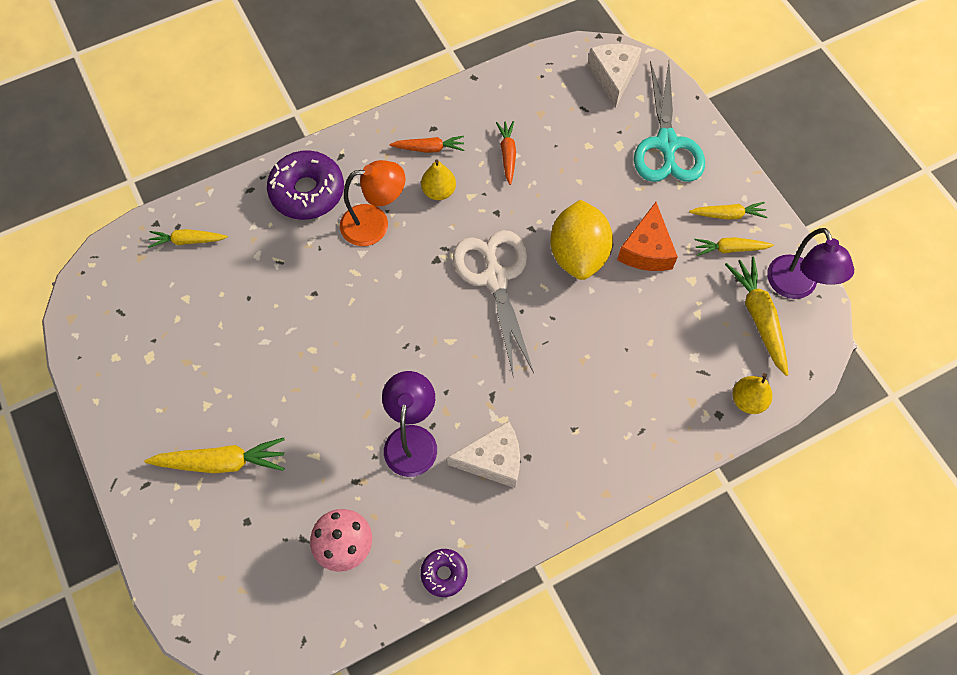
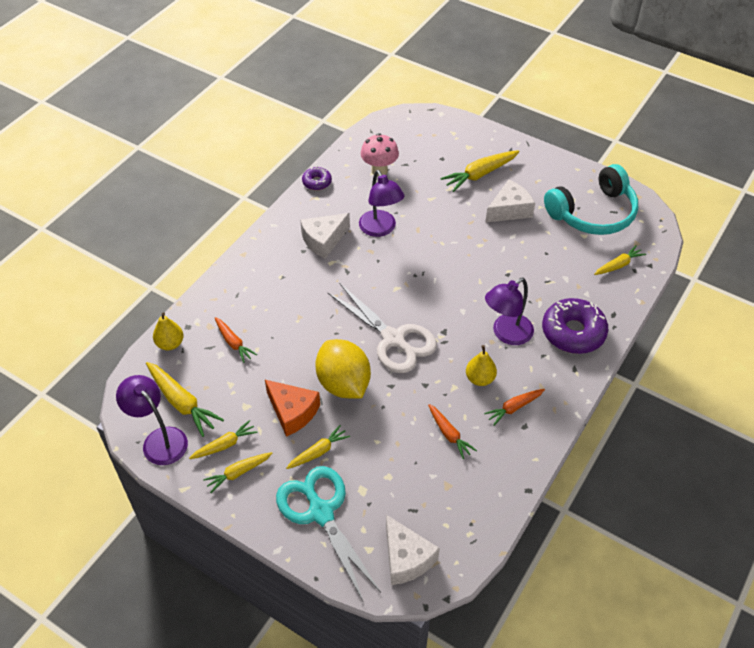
camera: 150 degrees right, 15 degrees down
(145, 322) = (593, 213): none -> turquoise headphones
(235, 382) = (509, 210): none -> white cheese
(375, 224) = (506, 334): orange lamp -> purple lamp
(641, 198) = (318, 452): none -> yellow carrot
(646, 250) = (292, 412): orange cheese -> orange cheese turned 150 degrees clockwise
(673, 364) = (233, 343): none -> orange carrot

